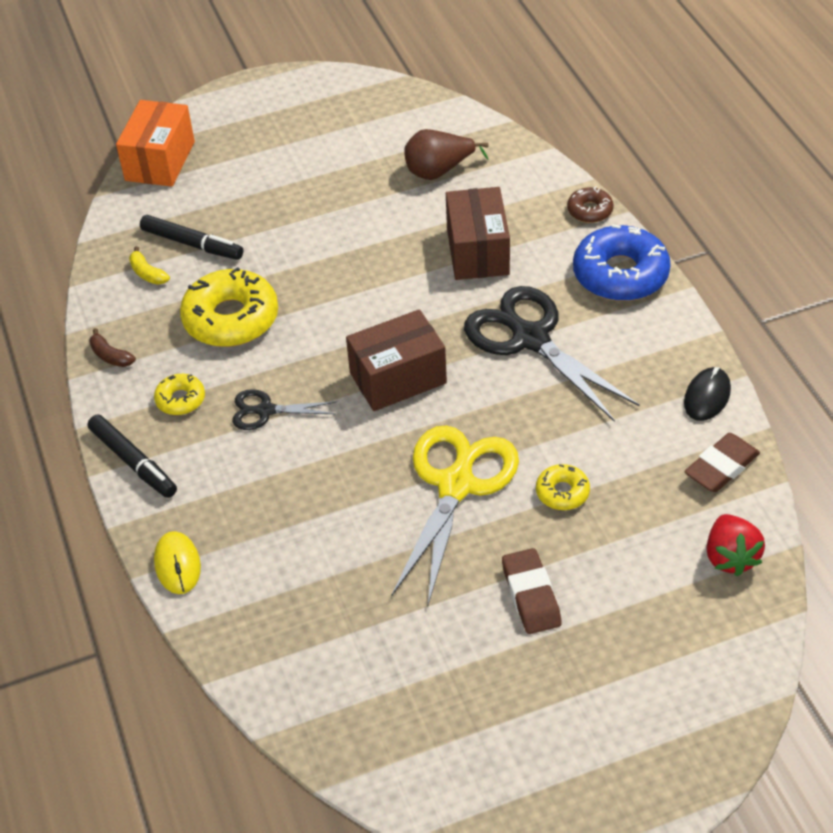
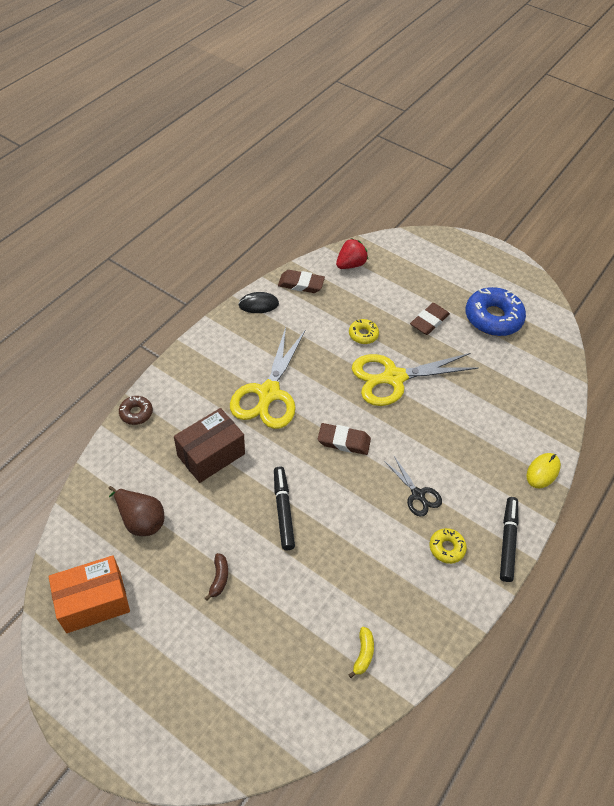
camera: 130 degrees left, 5 degrees up
(110, 356) = (448, 619): brown banana -> brown banana (219, 578)
(160, 161) = (238, 746): orange box -> orange box (94, 602)
(192, 244) = (314, 643): black marker -> black marker (283, 510)
(231, 319) = (364, 564): yellow donut -> none
(398, 378) = (344, 441): brown box -> brown eraser
(529, 338) = (268, 394): black scissors -> yellow scissors
(620, 274) = (187, 374): blue donut -> blue donut (493, 318)

